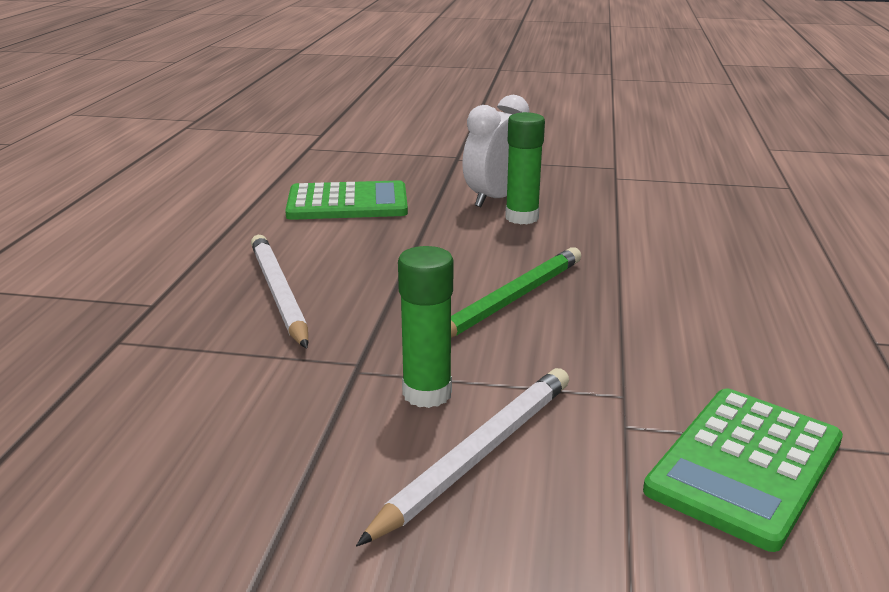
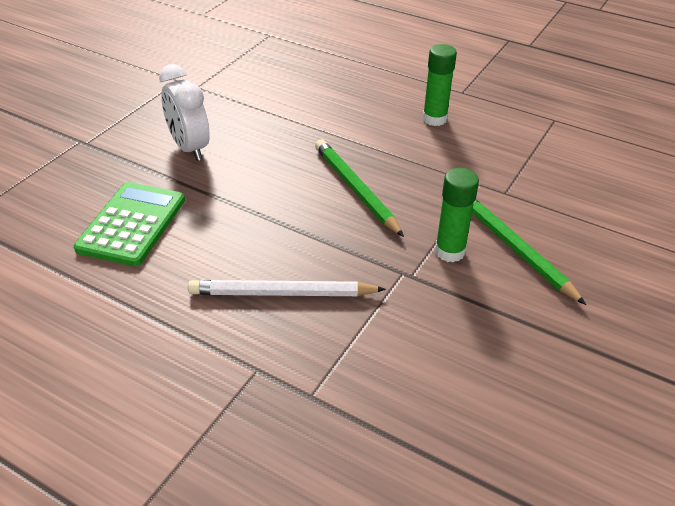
camera: 70 degrees left, 15 degrees up
(477, 454) = (514, 248): white pencil -> green pencil
(522, 218) = (234, 147): green glue stick -> green glue stick (434, 119)
(745, 466) = (547, 170): green calculator -> none

